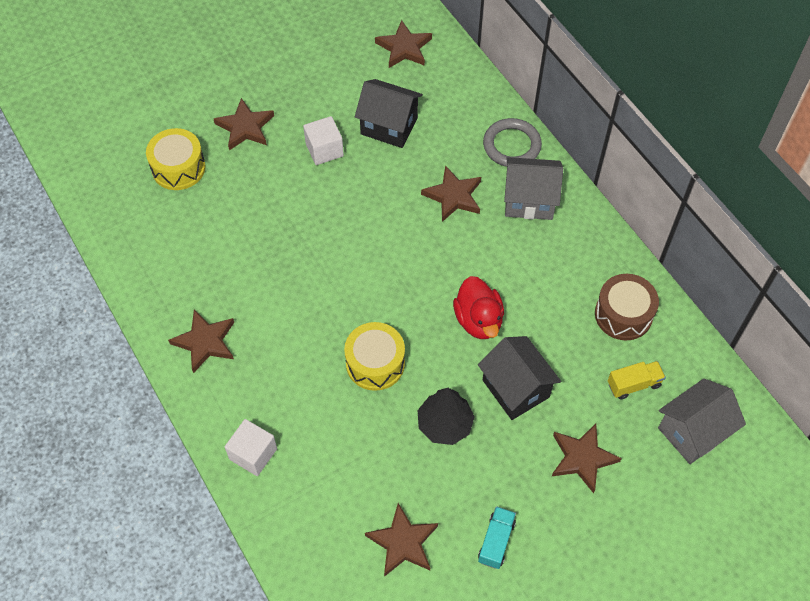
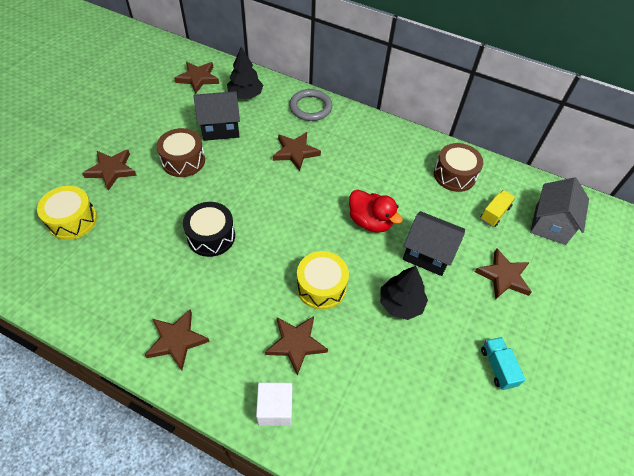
camera: 35 degrees left, 5 degrees down
(300, 252) = (211, 236): none -> black drum
(324, 150) = (183, 161): white cube -> brown drum
(403, 542) = (437, 409): brown star -> brown star (296, 344)
(445, 94) = (245, 95): none -> black tree
(529, 200) = (346, 134): grey house -> none

